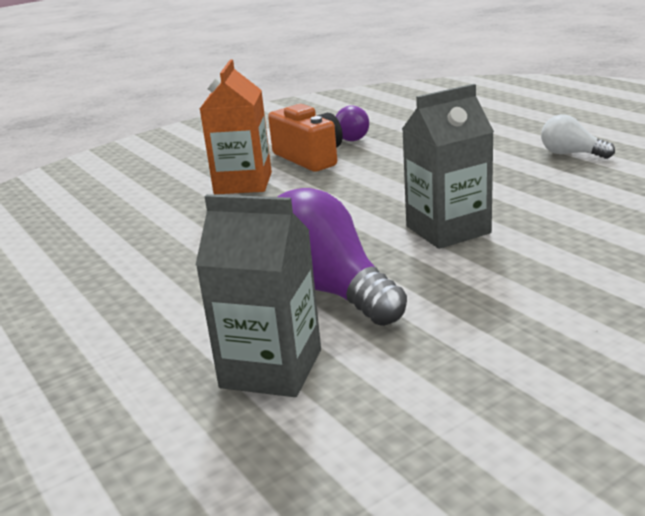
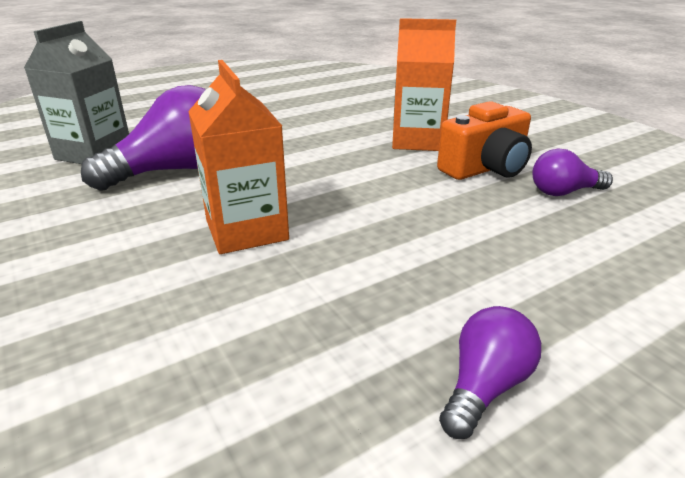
camera: 90 degrees right, 5 degrees up
(448, 230) = (246, 230): grey carton -> orange carton
(571, 154) = (485, 386): white light bulb -> purple light bulb

